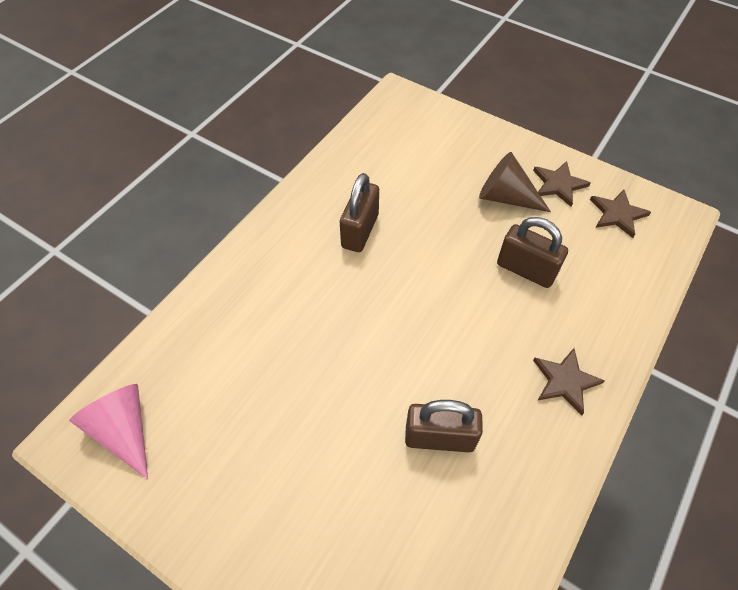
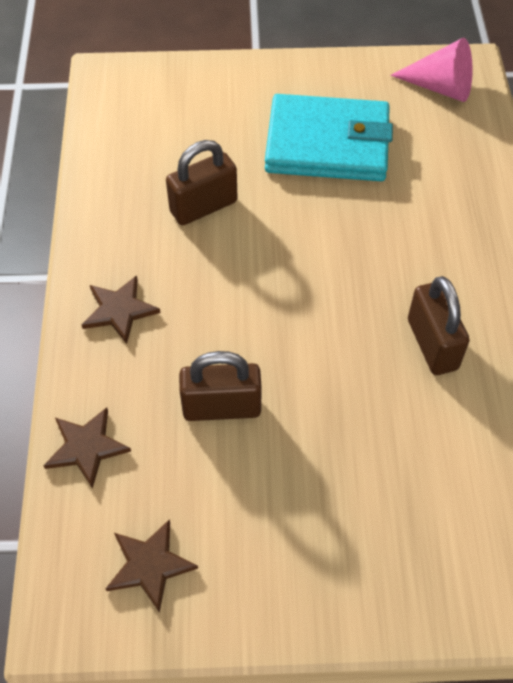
camera: 145 degrees right, 0 degrees up
(281, 434) = (327, 144): none -> turquoise wallet
(506, 197) = (307, 499): brown cone -> none
(558, 184) = (252, 569): brown star -> brown star (86, 447)

